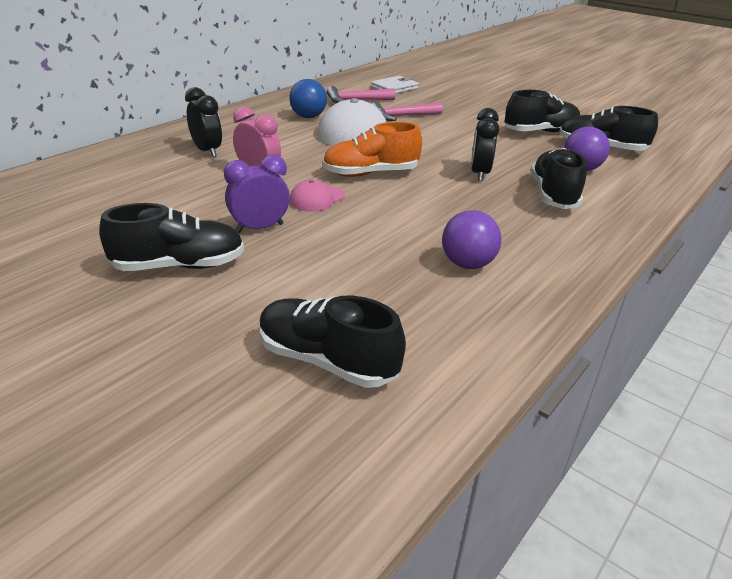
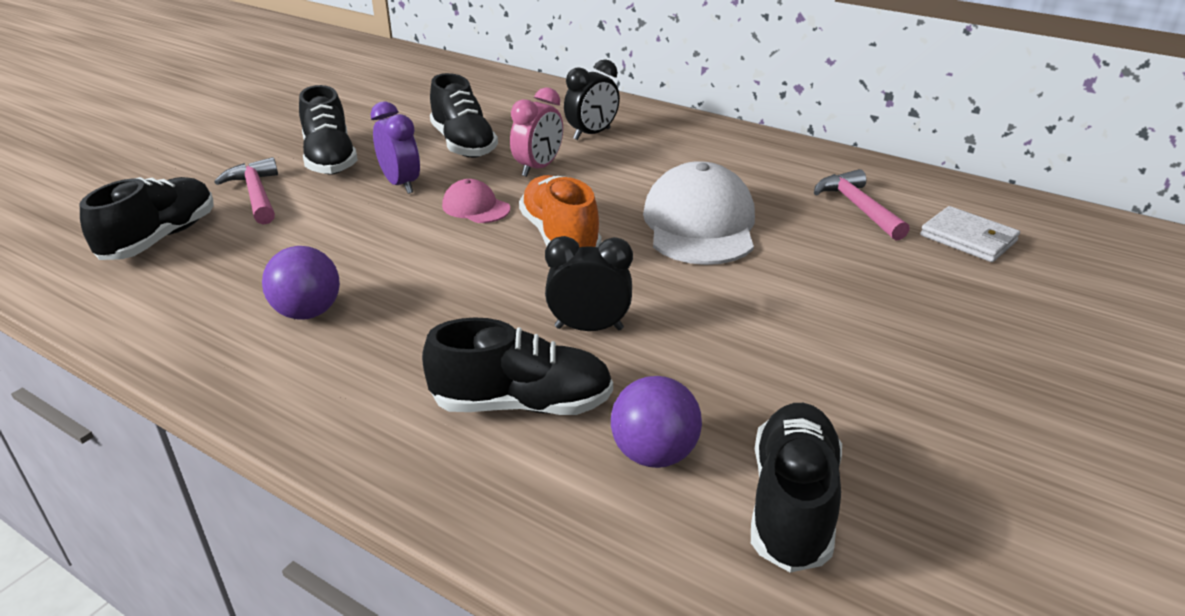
camera: 85 degrees right, 0 degrees up
(308, 117) = (750, 177): blue ball -> none
(402, 116) = (811, 251): pink hammer -> pink hammer (256, 194)
(540, 132) = (843, 414): black shoe -> black shoe (463, 144)

